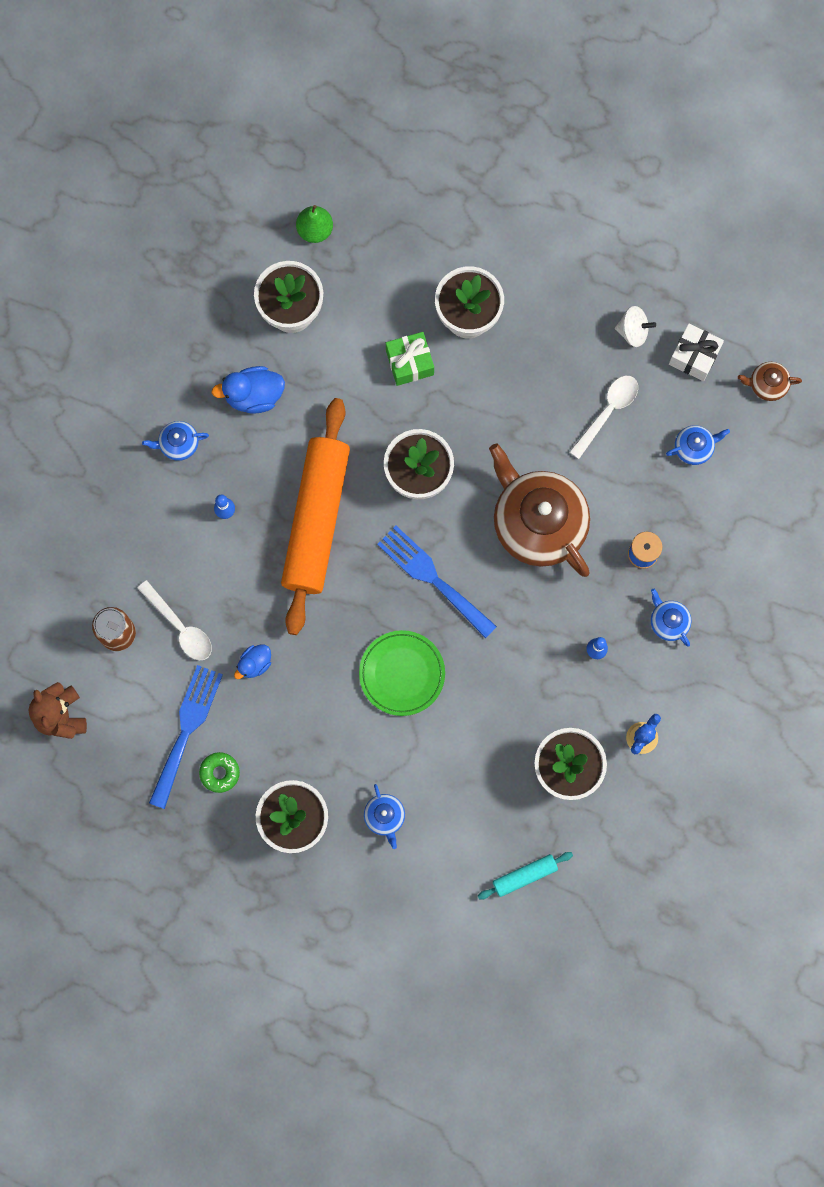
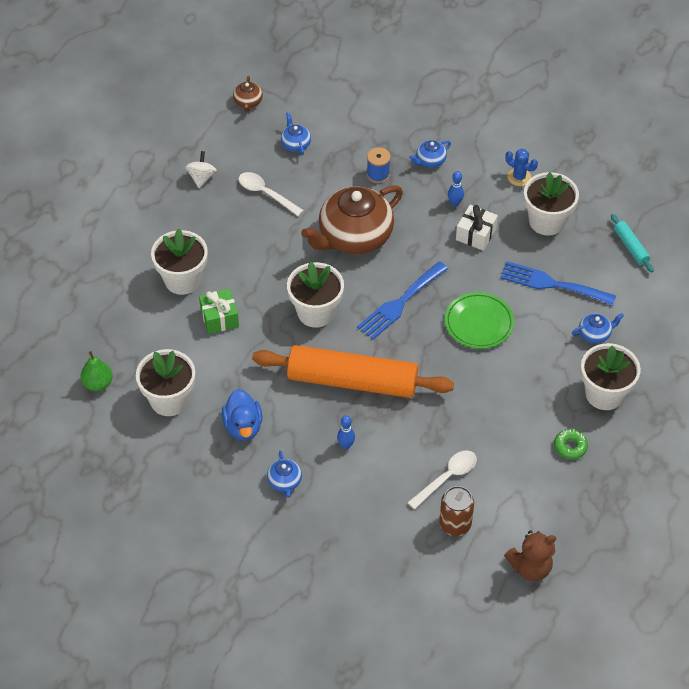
camera: 90 degrees left, 25 degrees down
(186, 730) = (535, 471): blue fork -> blue fork (552, 284)
(254, 664) = (476, 423): blue duck -> none
(694, 356) = (224, 142): white gift -> white gift (476, 234)

